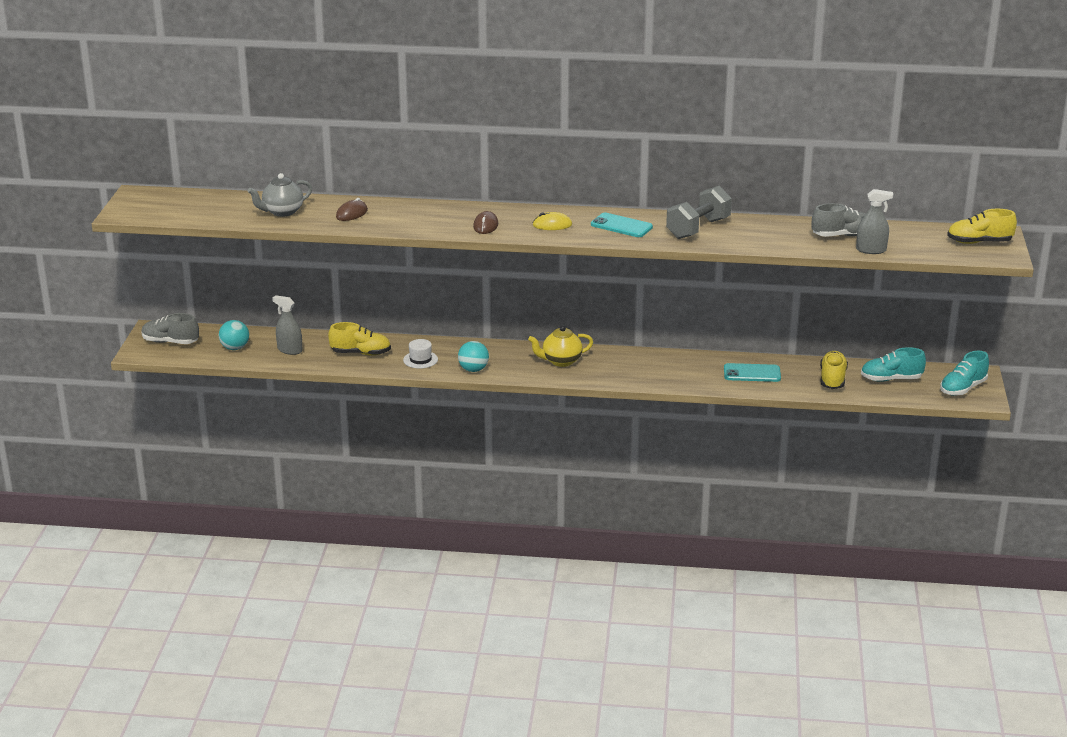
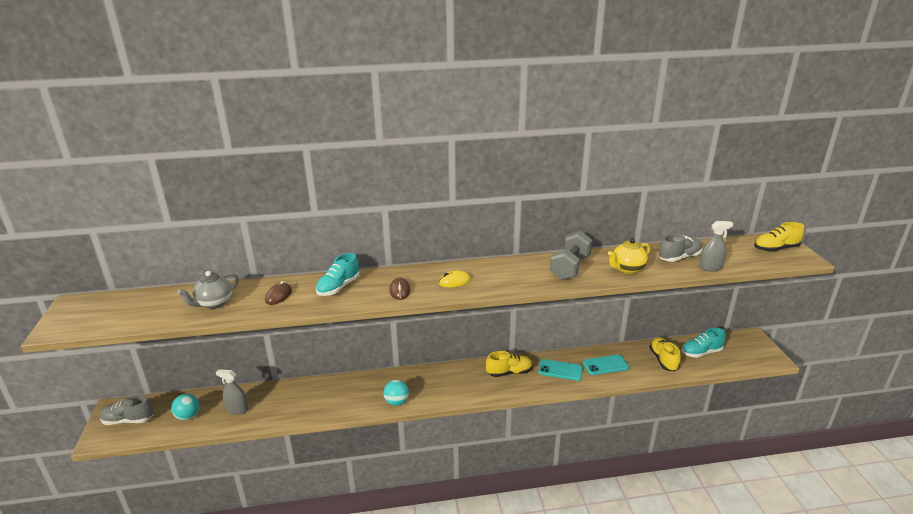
camera: 15 degrees left, 0 degrees up
(361, 353) = (299, 401): yellow shoe -> yellow shoe (509, 372)
(420, 360) = (350, 399): white hat -> none
(561, 361) = (461, 380): yellow teapot -> yellow teapot (627, 269)
(621, 226) = (510, 274): turquoise phone -> turquoise phone (560, 370)
(962, 388) = (753, 352): turquoise shoe -> turquoise shoe (338, 287)

